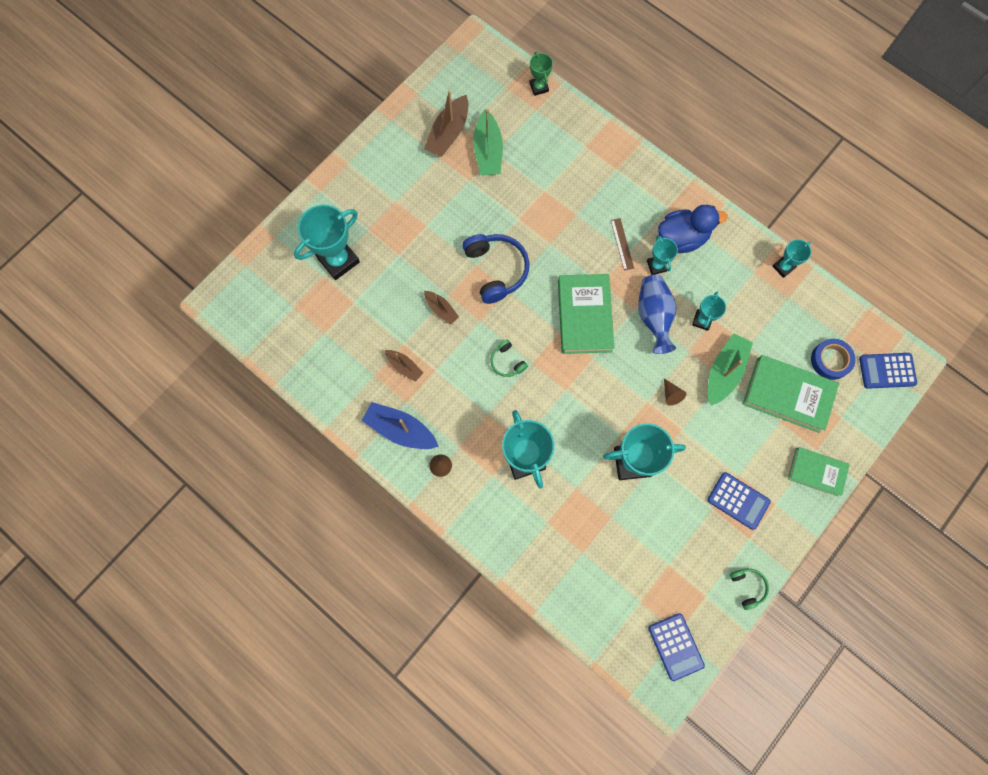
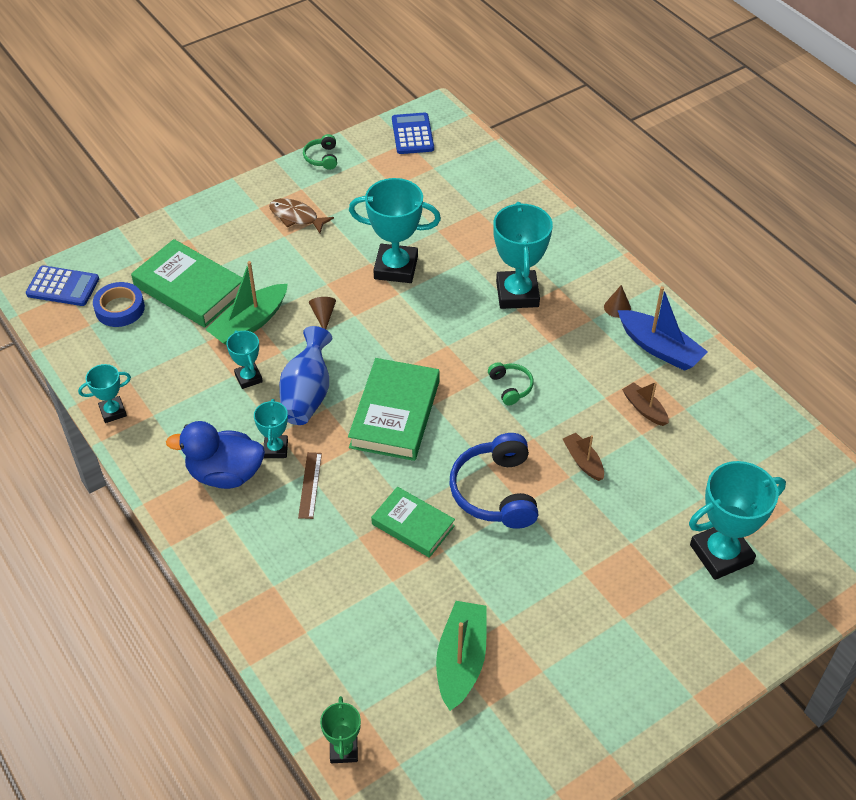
camera: 165 degrees left, 25 degrees down
(448, 133) = (518, 706): brown boat -> none
(702, 320) = (248, 378): turquoise trophy -> turquoise trophy turned 60 degrees counterclockwise
(738, 501) = (296, 217): blue calculator -> brown fish
(816, 472) = (200, 222): green book -> green book (413, 525)

